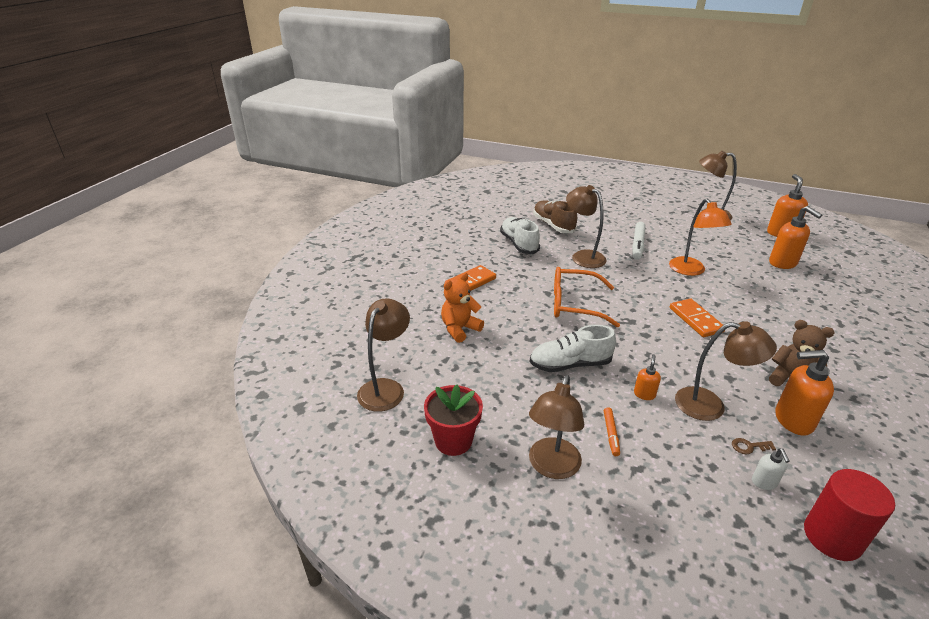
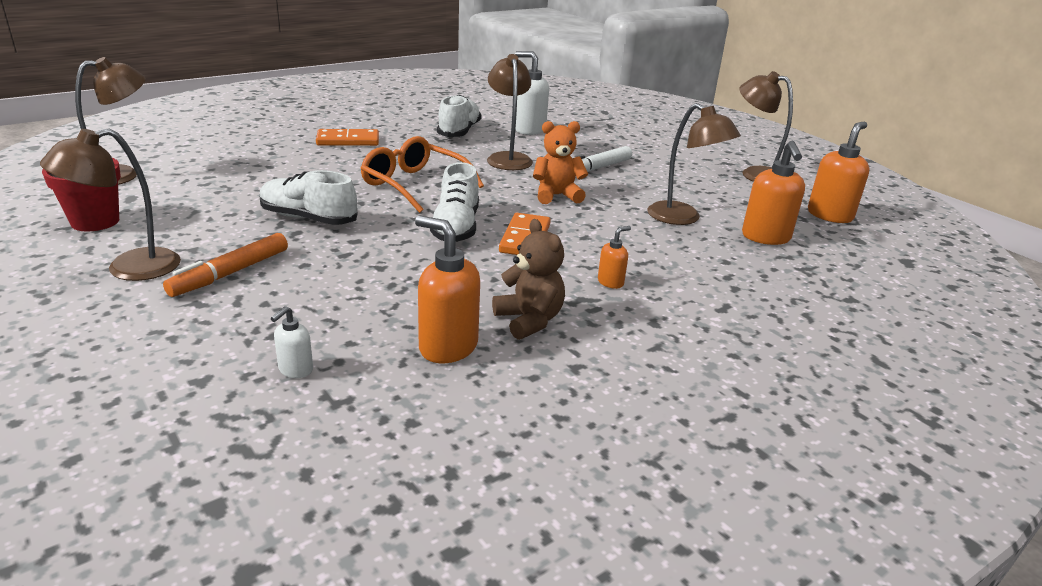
camera: 30 degrees right, 5 degrees down
(459, 329) = (265, 164): orange teddy bear -> orange teddy bear (556, 196)
(553, 225) = (529, 130): brown shoe -> white soap dispenser
(611, 434) = (231, 273): orange marker -> orange marker, size x1.74
(644, 394) = (330, 263): orange soap dispenser -> orange soap dispenser (610, 282)
(652, 329) = (456, 227): none -> white shoe
(691, 271) = (615, 205): orange lamp -> none
(710, 406) = (379, 298): brown lamp -> brown lamp (682, 218)
(749, 446) = (346, 341): brown key -> none
(832, 537) = (265, 440): red cylinder -> none

